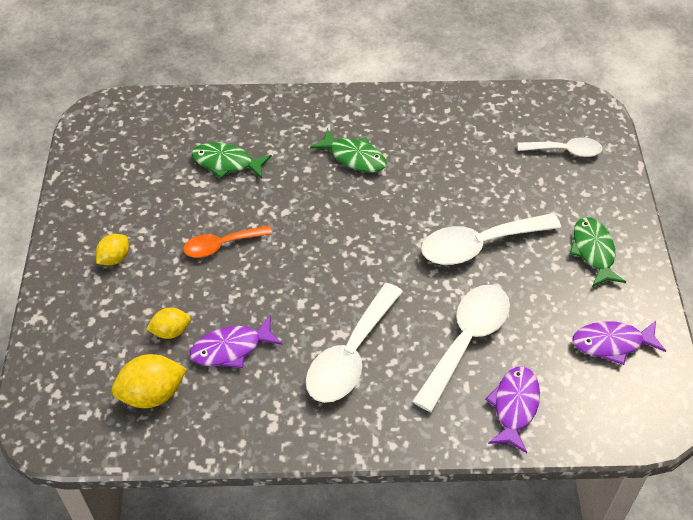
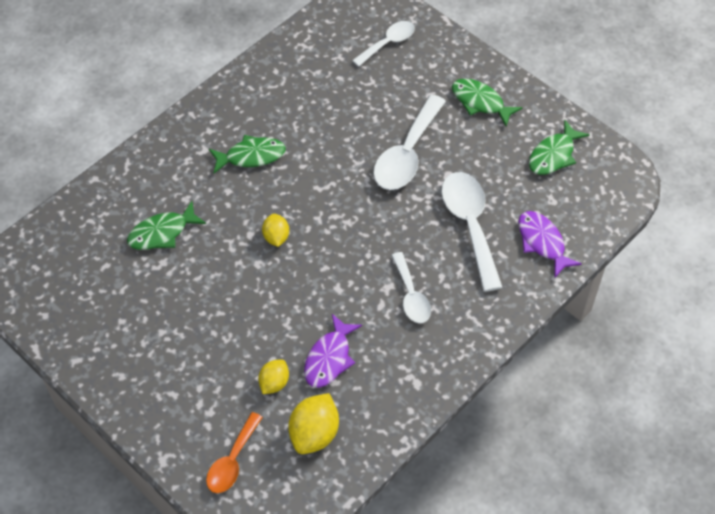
camera: 45 degrees left, 5 degrees up
(114, 258) = (167, 369): yellow lemon -> yellow lemon (276, 237)
(221, 245) = (234, 295): orange spoon -> orange spoon (232, 461)
(350, 355) = (411, 296): white spoon -> white spoon, size x0.61
(612, 343) = (553, 155): purple fish -> green fish

